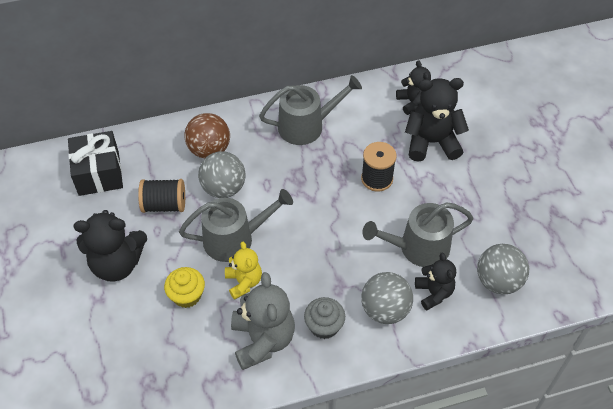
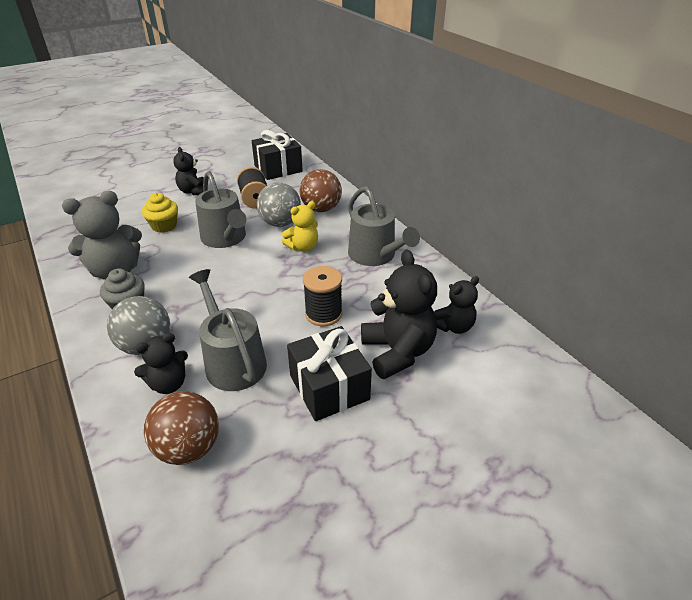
camera: 75 degrees right, 15 degrees down
(117, 264) = (193, 191): black teddy bear -> black teddy bear, size x0.60
(244, 282) = (178, 251): yellow teddy bear -> yellow teddy bear (303, 247)
(458, 190) = (329, 387): none -> black gift
(498, 281) = (189, 448): grey ball -> brown ball

